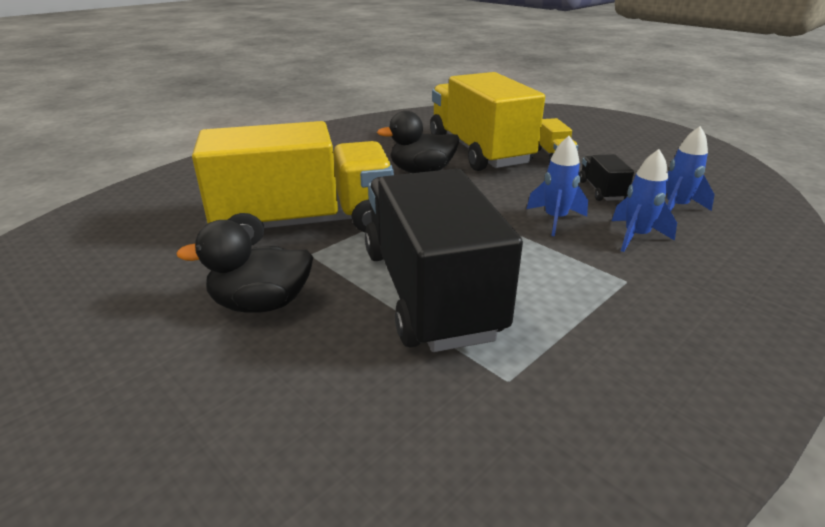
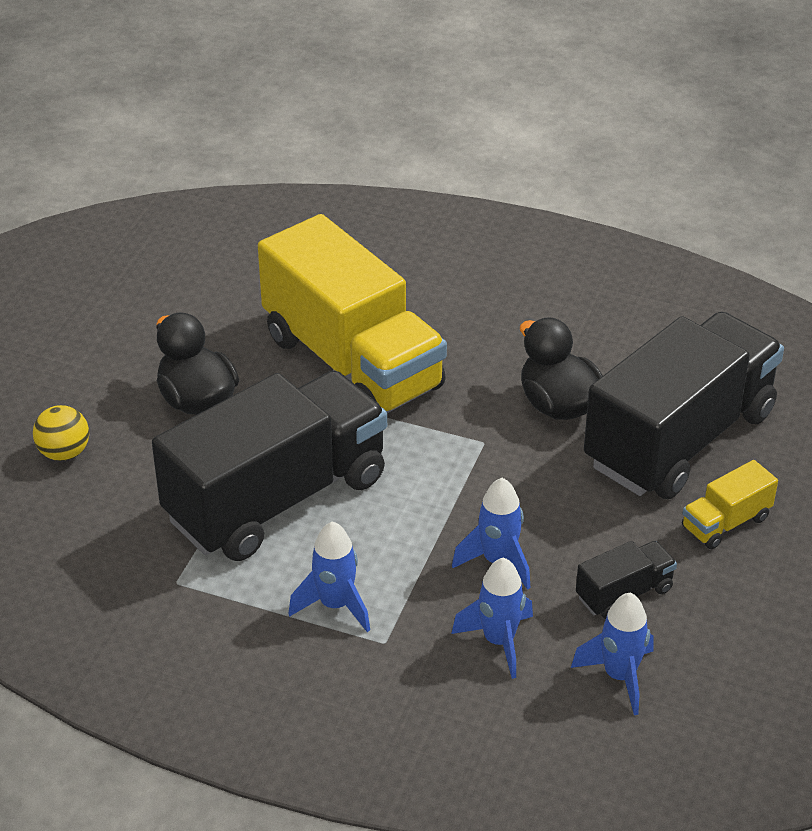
camera: 65 degrees right, 10 degrees up
(239, 420) = (64, 453): none -> yellow ball
(479, 151) = (679, 439): yellow truck -> black truck
(576, 293) = (335, 605): none -> blue rocket

